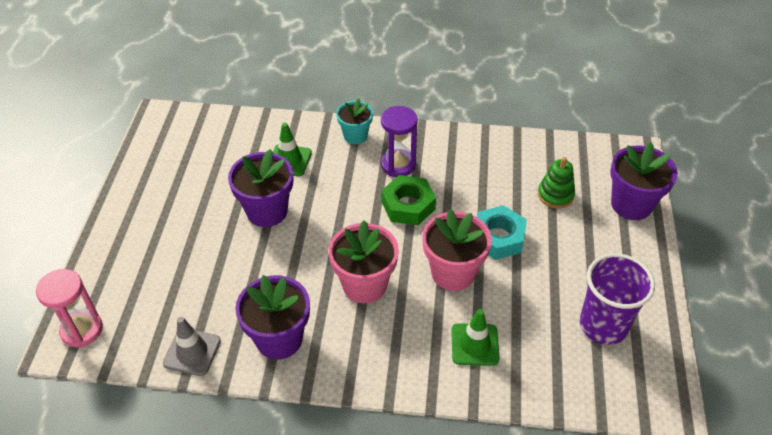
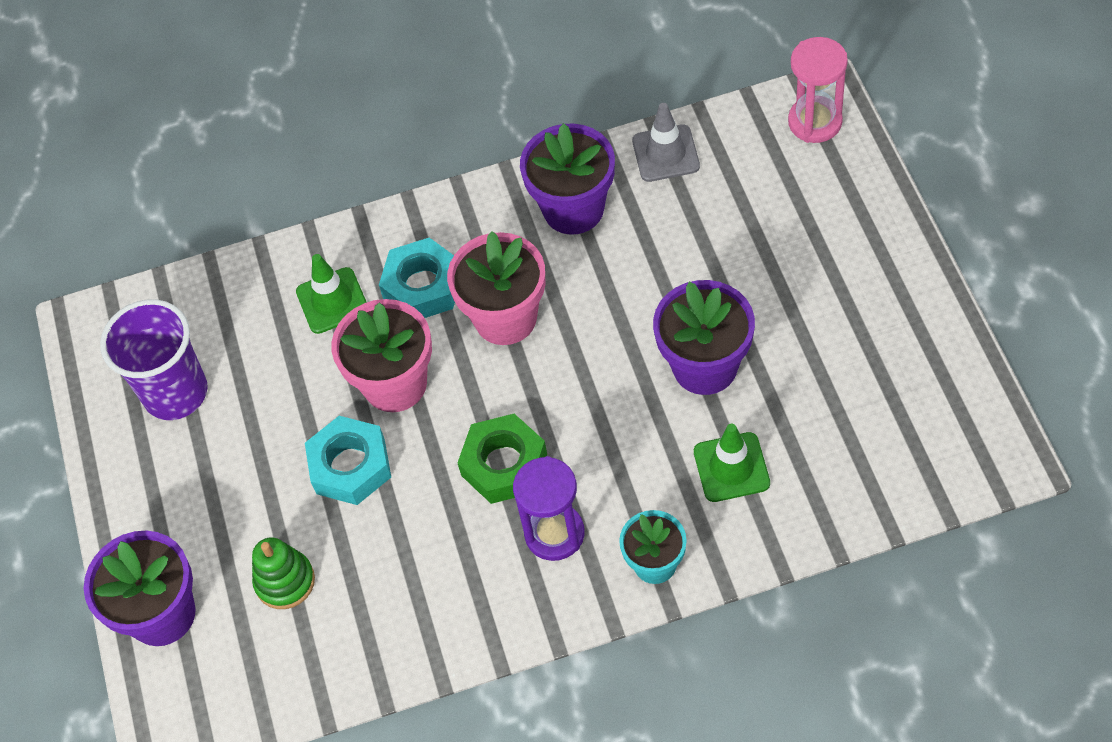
camera: 165 degrees right, 10 degrees up
(408, 328) = (423, 286): none -> turquoise nut

